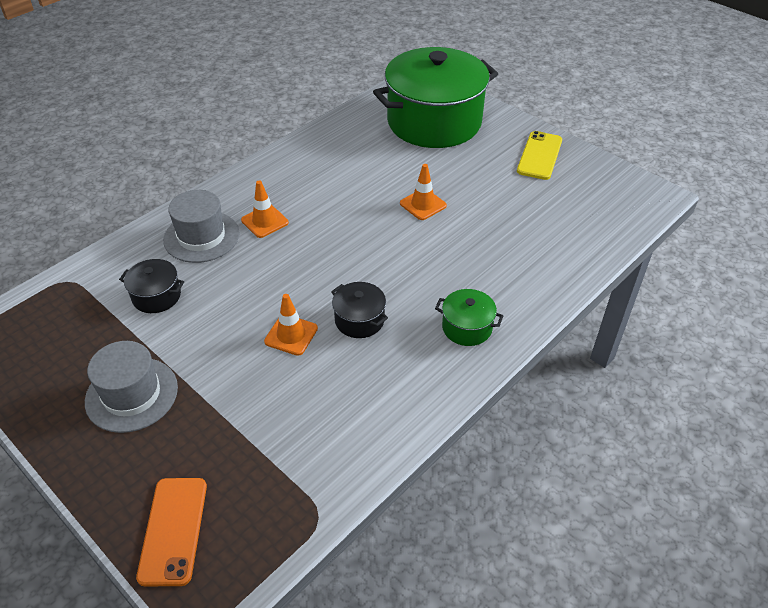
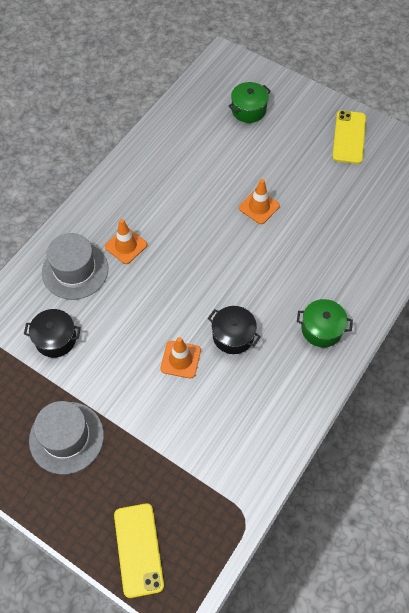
camera: 10 degrees left, 15 degrees up
(173, 530) = (138, 549): orange phone -> yellow phone
(434, 122) = (248, 110): green pot -> green pot, size x0.40

